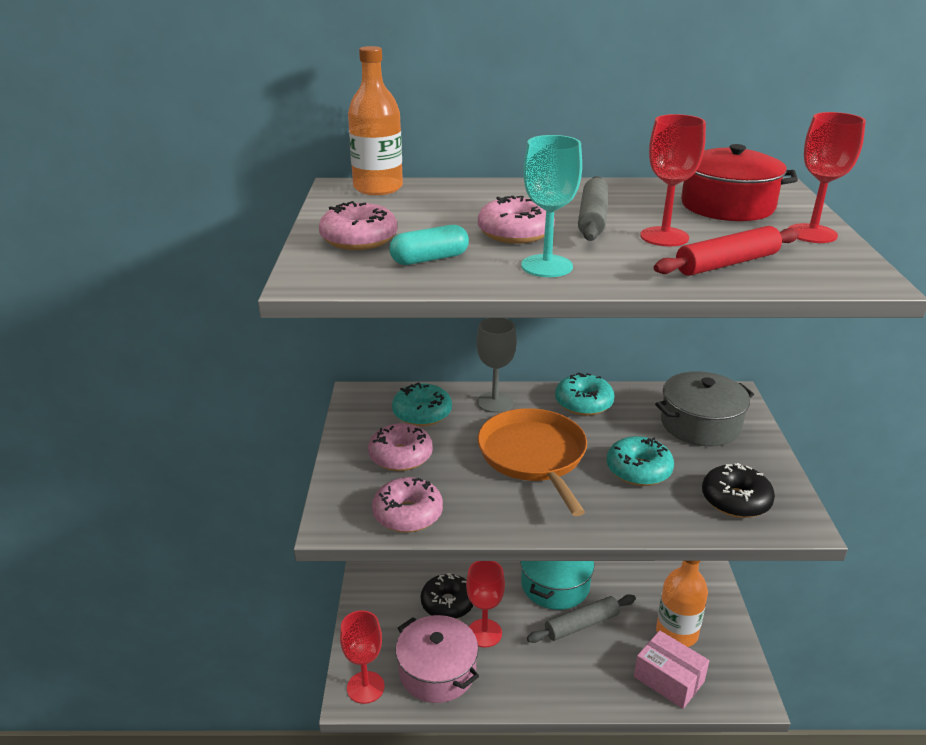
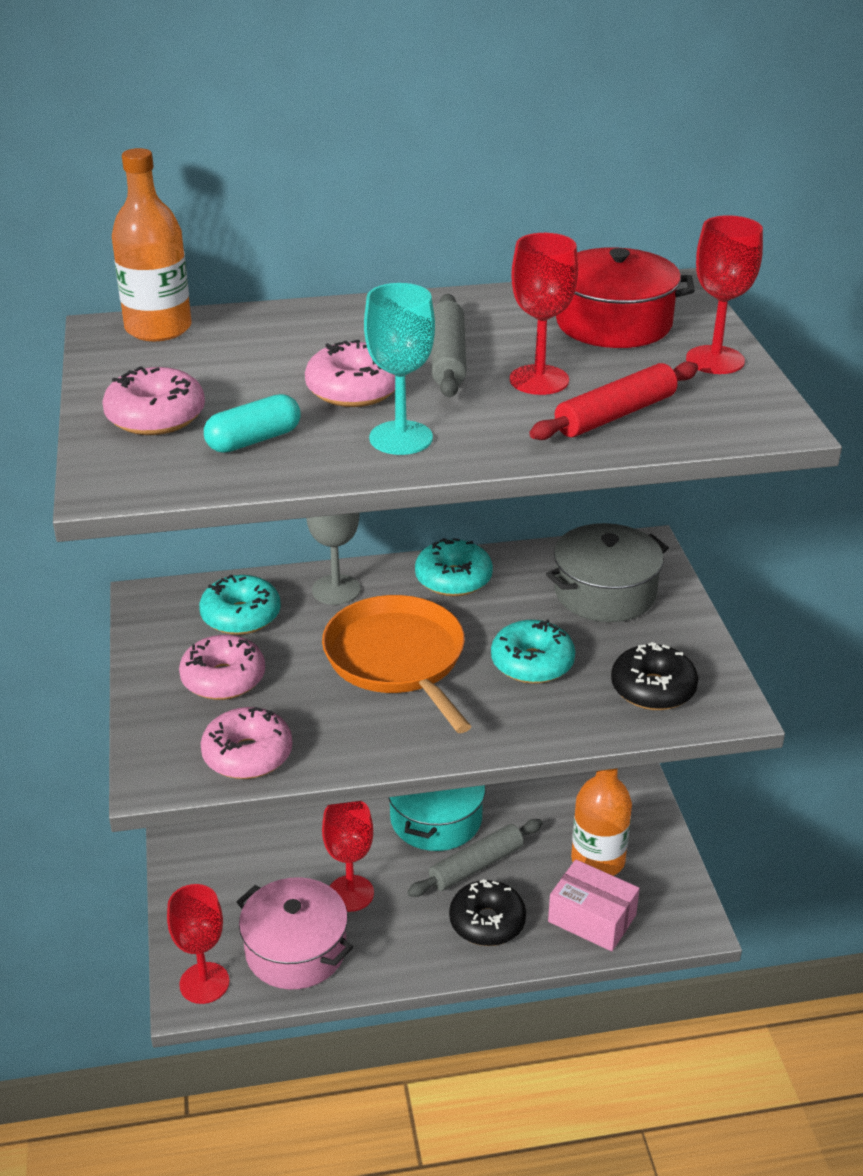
camera: 10 degrees left, 5 degrees up
(447, 603) = (296, 862): black donut -> black donut (487, 922)

